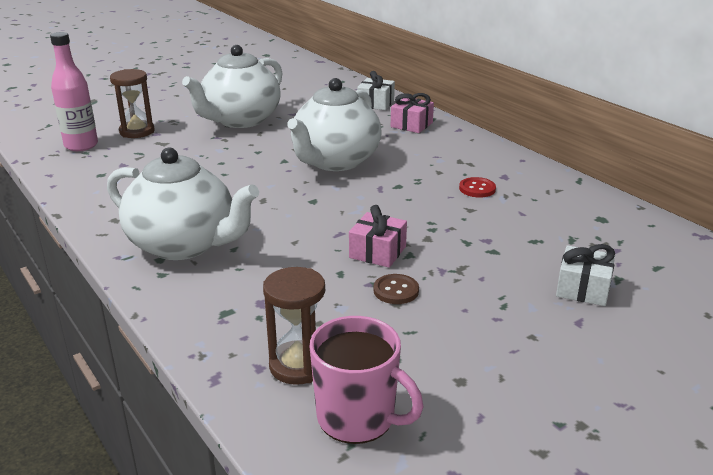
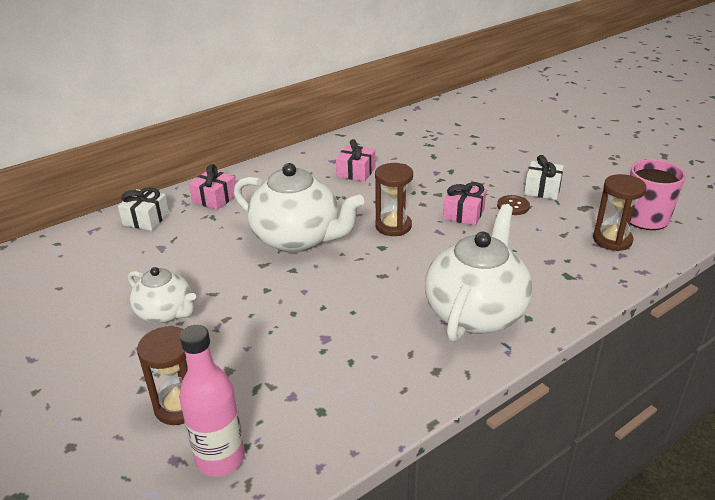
camera: 90 degrees left, 5 degrees up
(240, 120) = (166, 313): white teapot -> white teapot, size x0.58
(353, 208) = (393, 226): none -> brown hourglass
(477, 189) = (356, 172): red button -> pink gift
(583, 289) = (488, 146): white gift -> white gift (542, 189)

